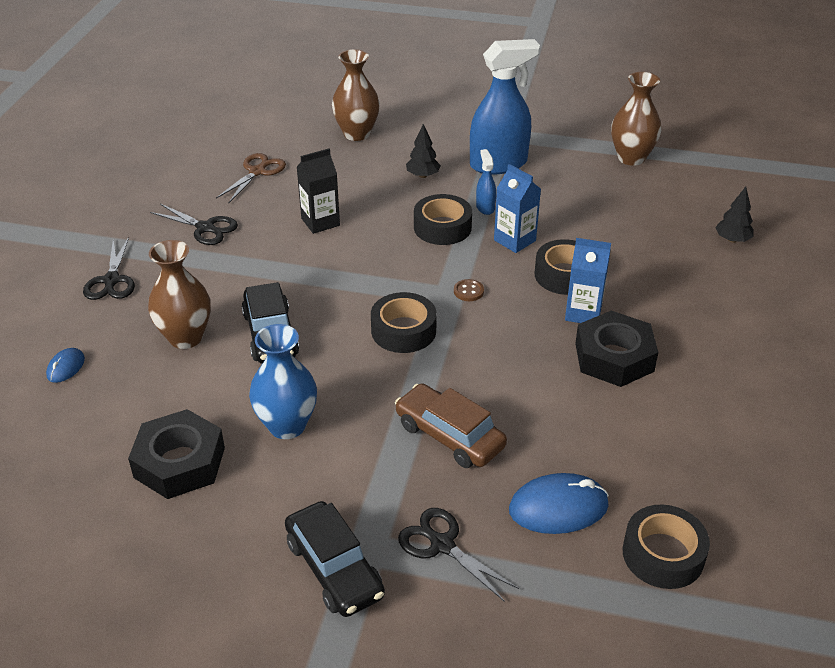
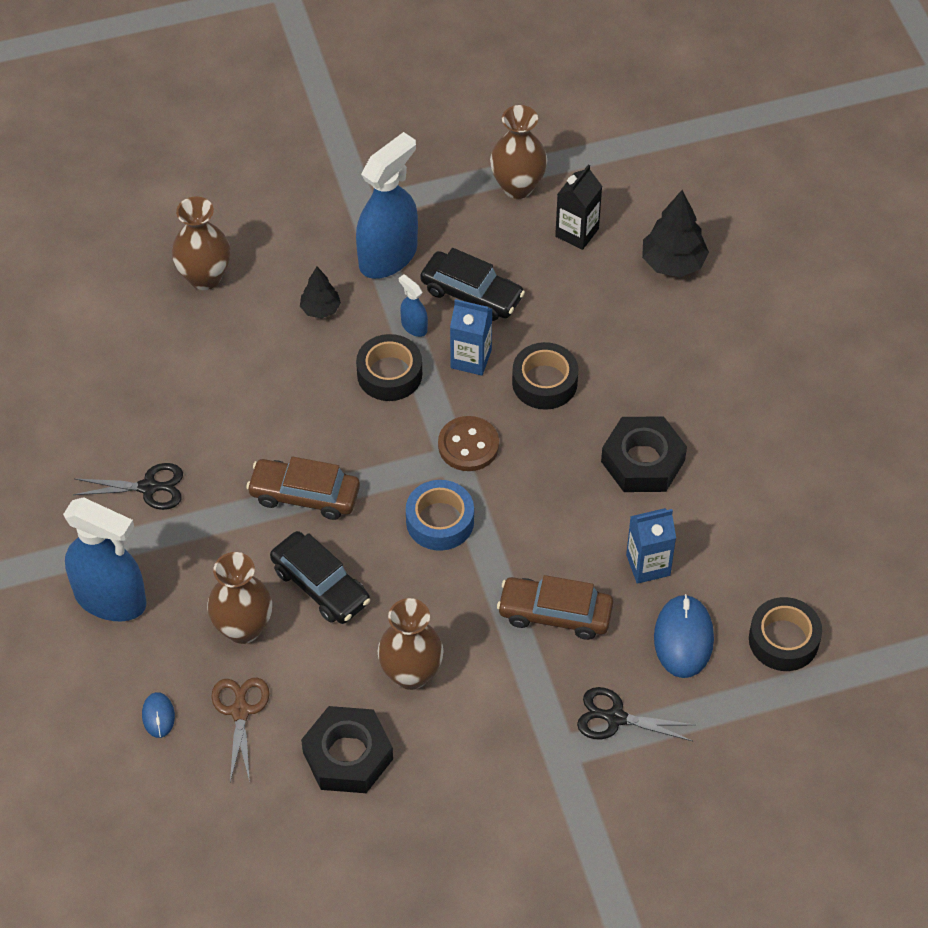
camera: 30 degrees left, 15 degrees up
(111, 281) = (111, 599): black scissors -> blue spray bottle
(257, 171) = (139, 383): brown scissors -> brown scissors (240, 711)
(287, 426) = (411, 673): blue vase -> brown vase
(312, 274) = (304, 495): none -> brown car
(320, 222) = (261, 424): black carton -> black carton (577, 232)
(334, 568) = (547, 781): black car -> black car (472, 294)
(403, 330) = (440, 521): black tape -> blue tape
(468, 291) = (468, 445): brown button -> brown button, size x1.89
(558, 507) = (683, 638): blue mouse -> blue mouse turned 45 degrees counterclockwise
(583, 313) = (588, 422): blue carton -> blue carton (648, 565)
(732, 240) = (673, 263): black tree -> black tree, size x1.65

